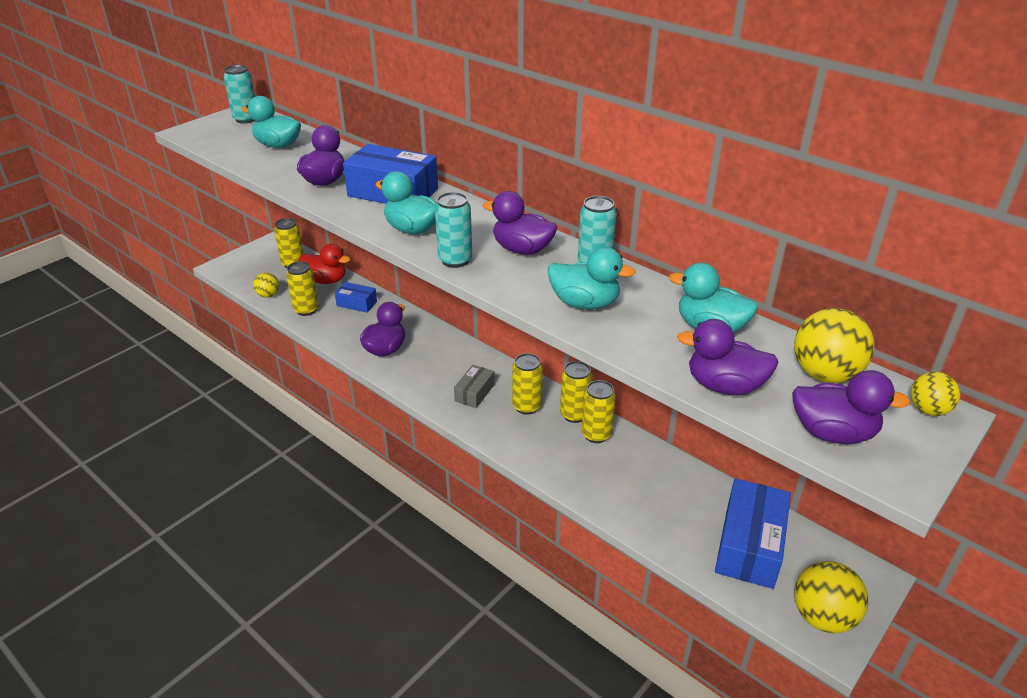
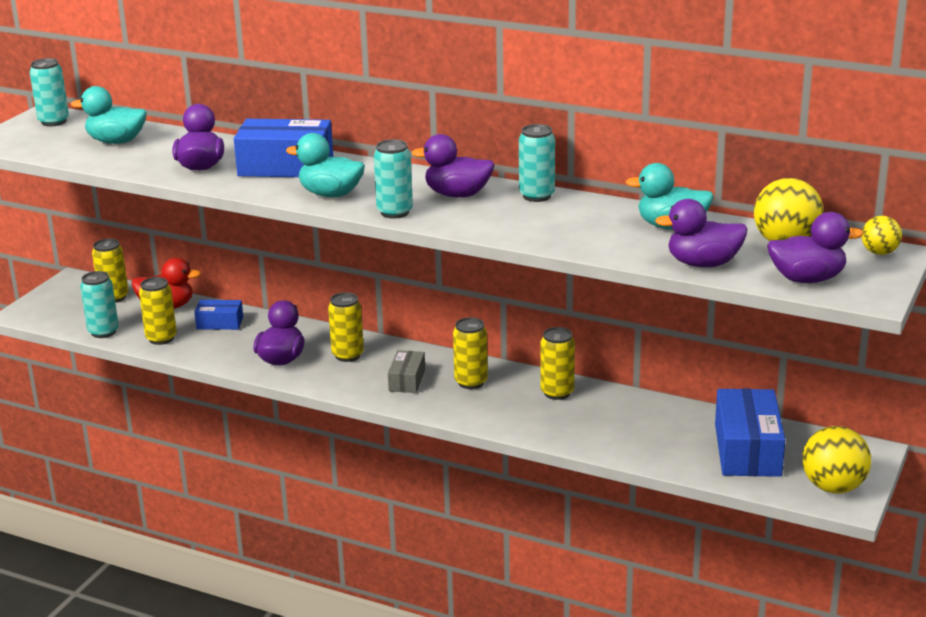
camera: 15 degrees left, 10 degrees down
(268, 295) = (103, 332): yellow ball -> turquoise can
(574, 414) = (526, 380): yellow can -> yellow can (348, 355)
(585, 303) = (545, 226): turquoise duck -> none

